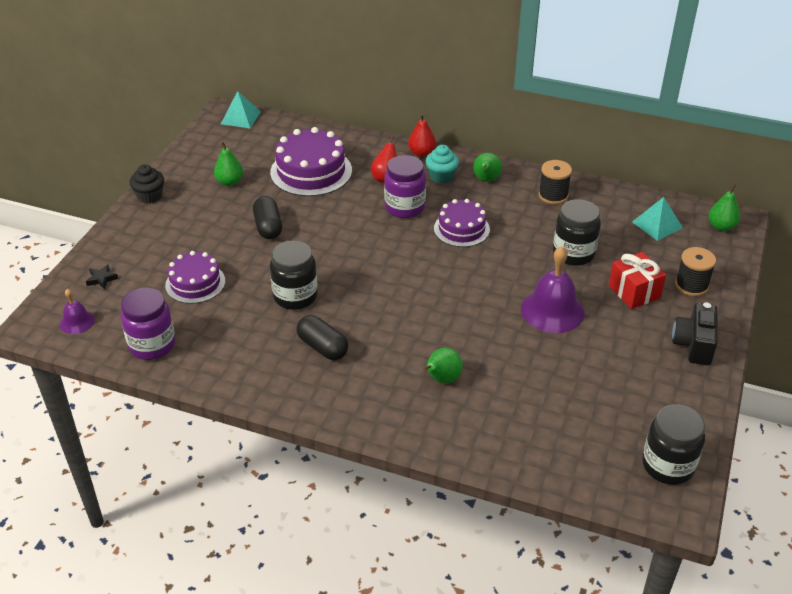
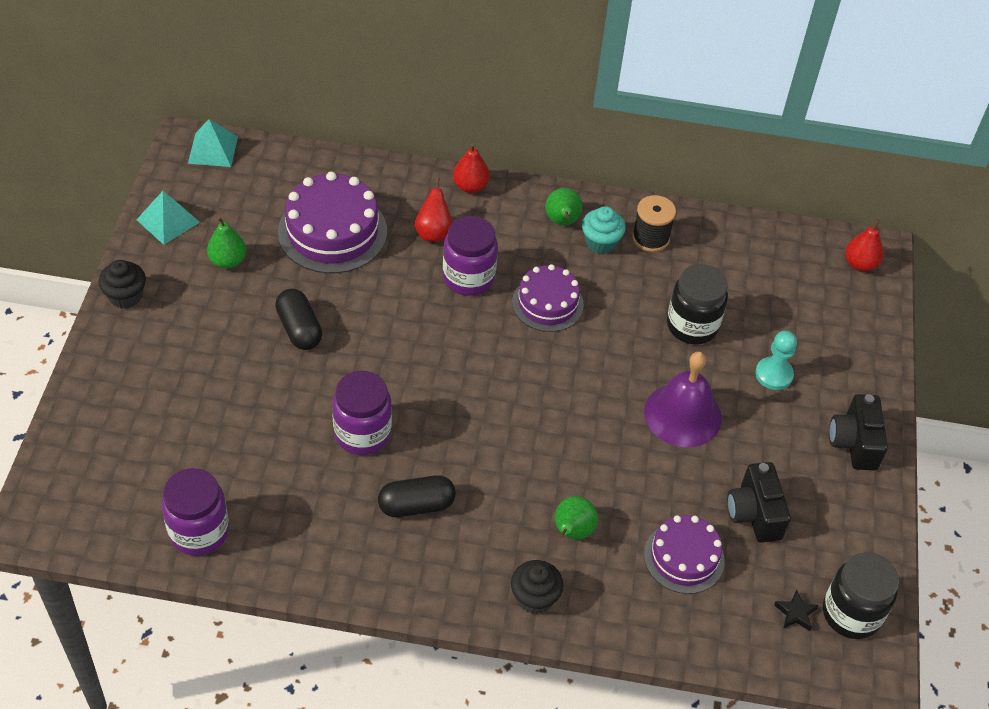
camera: 15 degrees left, 10 degrees up
(77, 322) = (89, 509): purple bell -> none
(101, 279) = (101, 438): black star -> black star (795, 613)
(195, 283) = (227, 429): purple cake -> purple cake (684, 557)
(295, 296) = (362, 433): black jar -> purple jar
(323, 347) = (416, 505): black capsule -> black capsule turned 45 degrees counterclockwise
(399, 420) = (534, 598): none -> black cupcake
(441, 176) = (504, 222): turquoise cupcake -> turquoise cupcake (600, 242)
(597, 384) = (754, 514): none -> black camera
(634, 292) = (774, 374): red gift -> turquoise pawn
(657, 224) = (784, 269): turquoise pyramid -> turquoise pyramid (168, 221)
(691, 285) = (838, 357): black spool -> none
(721, 226) = (860, 264): green pear -> red pear

